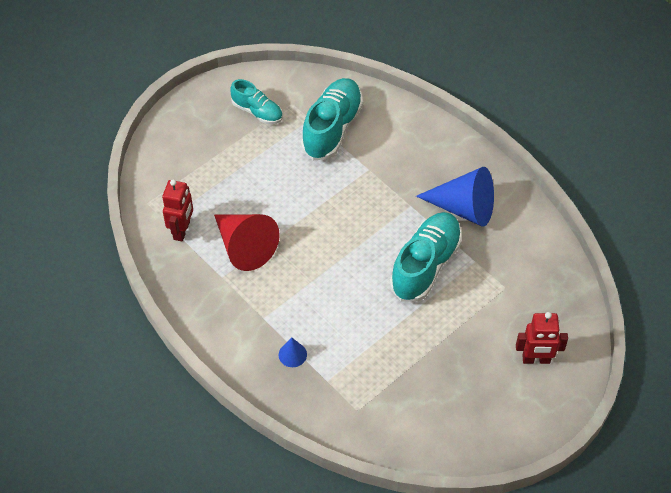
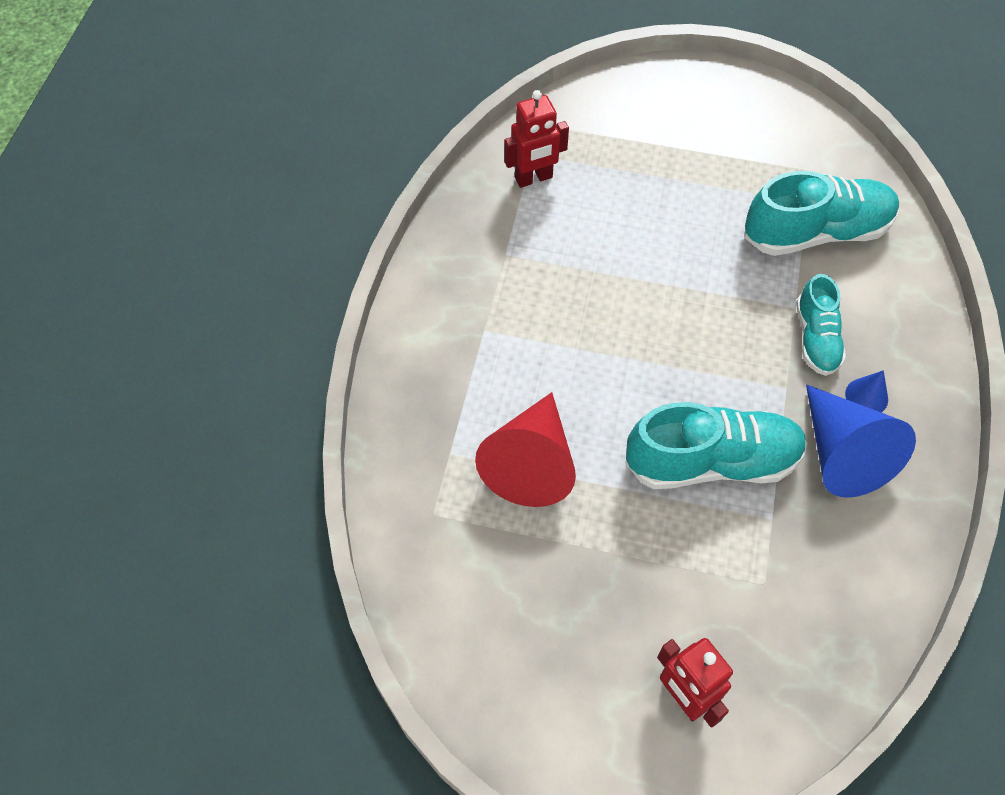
camera: 55 degrees right, 5 degrees up
(244, 247) = (565, 250): red cone -> red cone (531, 462)
(257, 112) = (763, 145): turquoise shoe -> turquoise shoe (816, 338)
(292, 354) = (457, 392): blue cone -> blue cone (866, 396)

